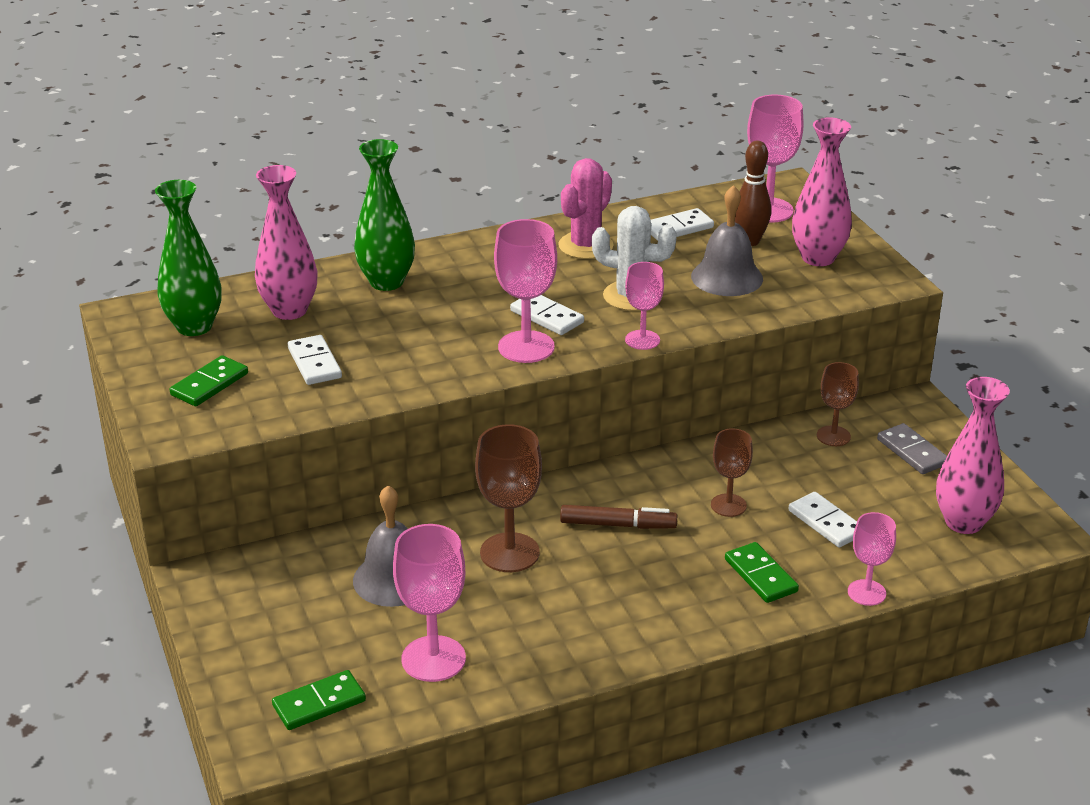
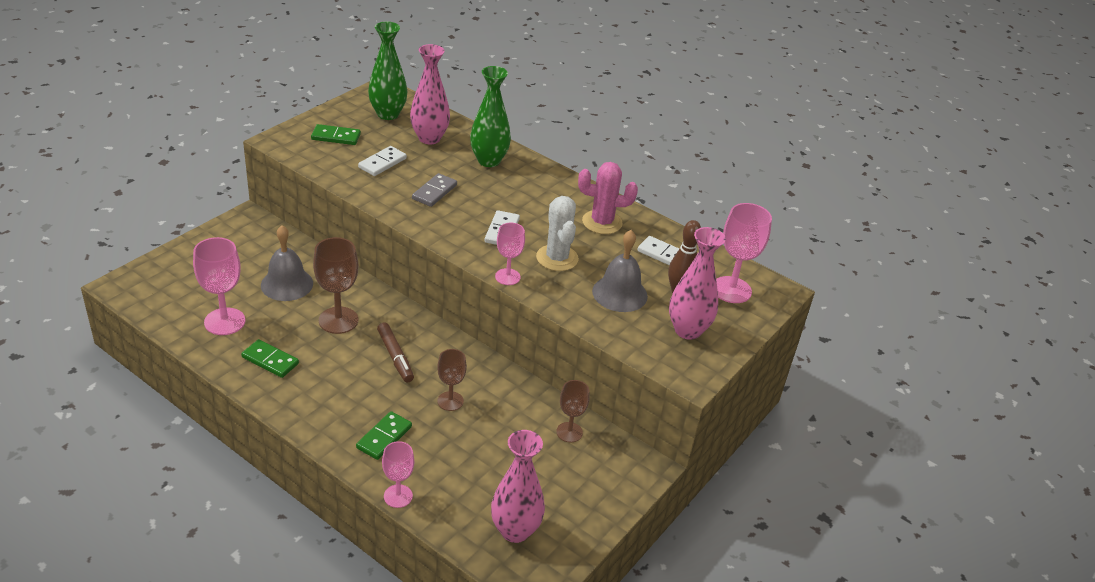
camera: 55 degrees right, 5 degrees up
(319, 703) = (167, 293): green domino -> green domino (270, 360)
(526, 347) = (460, 232): pink goblet -> none
(826, 522) = (464, 455): white domino -> none
(912, 452) = (582, 480): grey domino -> grey domino (434, 192)

